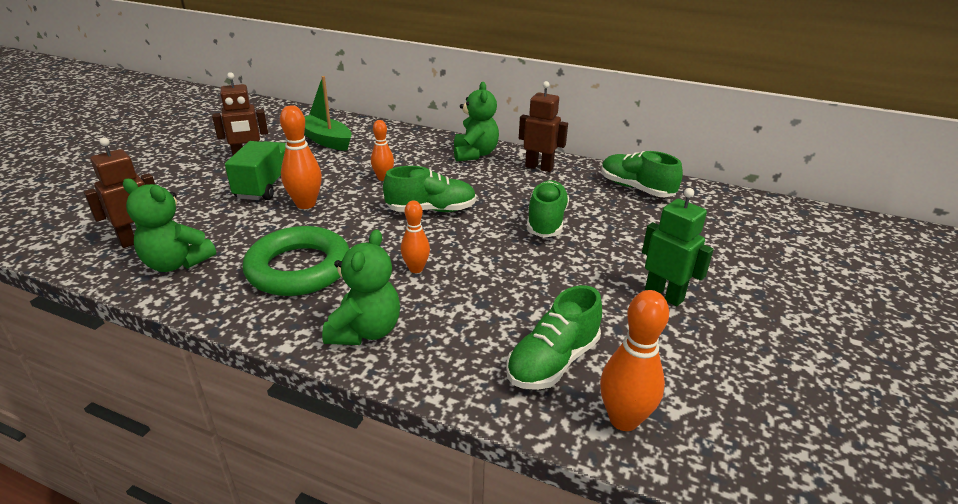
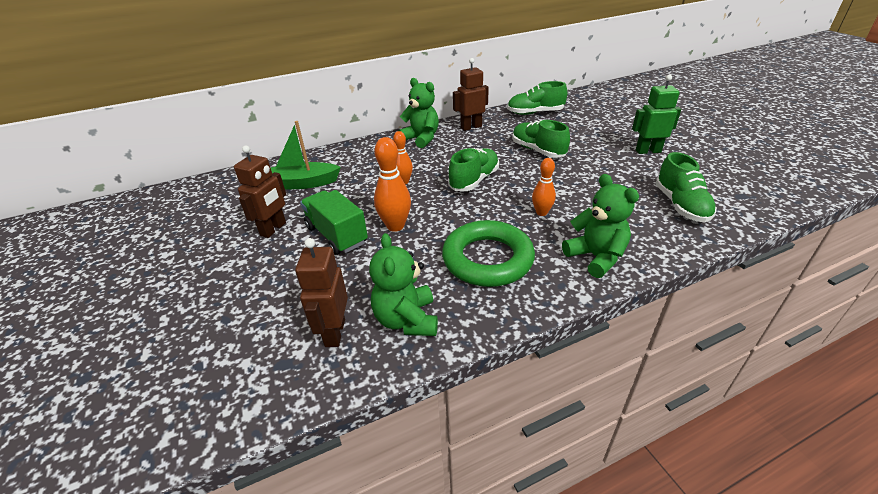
camera: 45 degrees left, 5 degrees up
(176, 263) = (406, 320): green teddy bear -> green teddy bear turned 105 degrees clockwise
(623, 419) = (743, 206): orange bowling pin -> none

